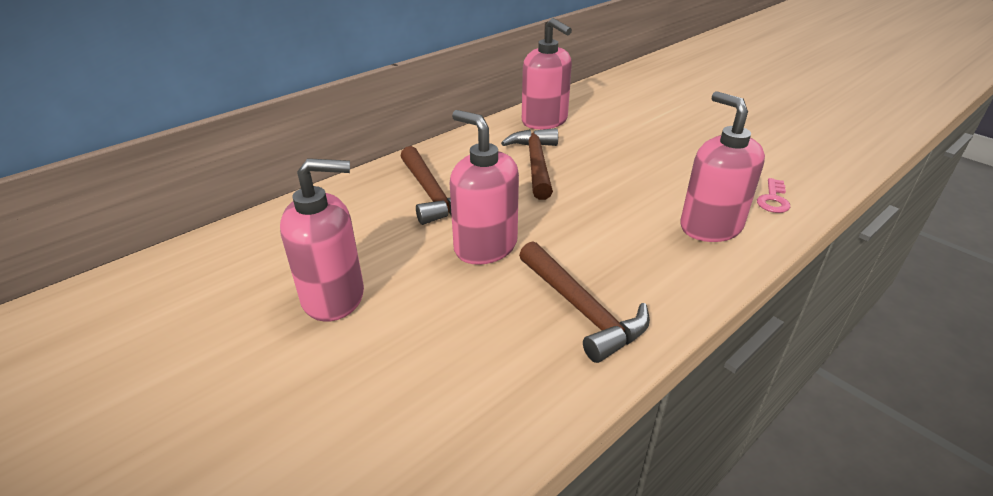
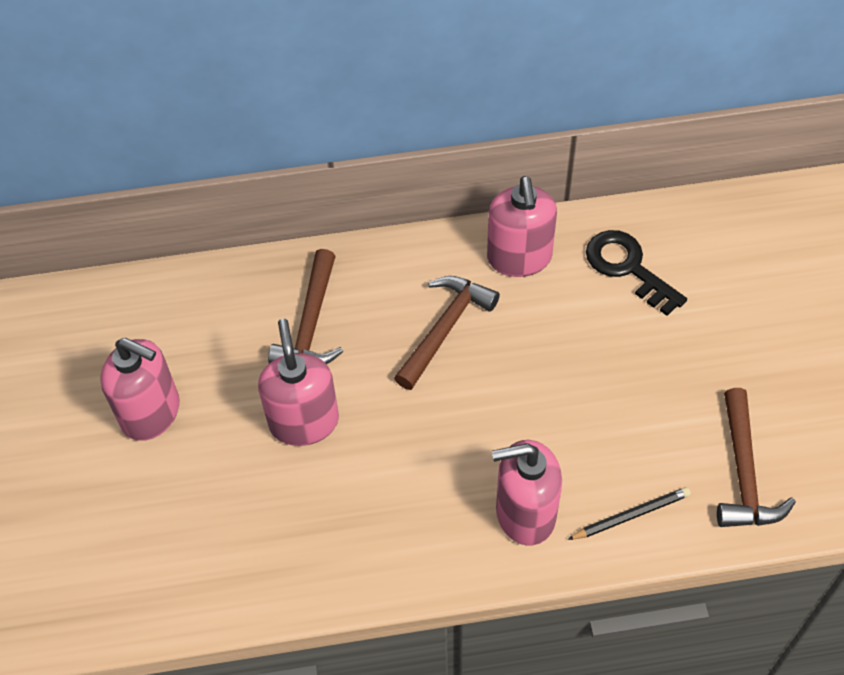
camera: 35 degrees right, 20 degrees up
(582, 309) = (321, 538): brown hammer -> brown hammer (744, 473)
(614, 106) = (628, 268): none -> black key
(710, 227) = (525, 513): pink soap dispenser -> pink soap dispenser turned 105 degrees counterclockwise
(773, 199) = (631, 515): pink key -> black pencil

